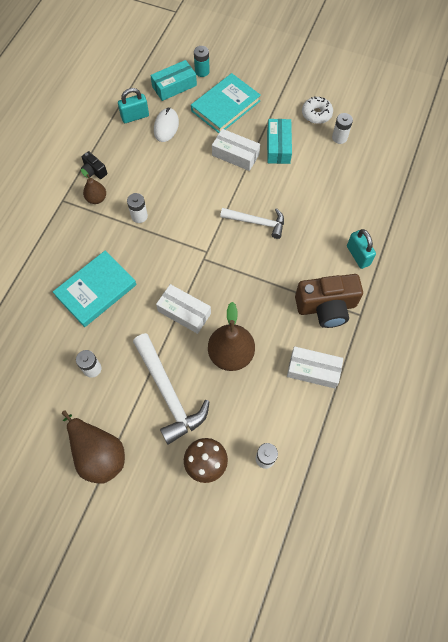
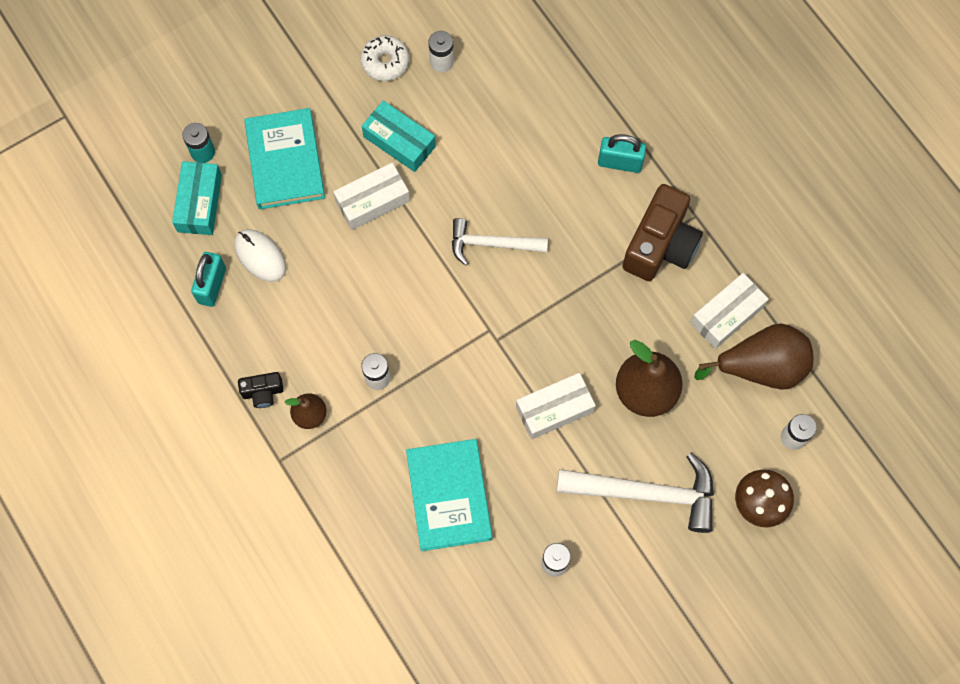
camera: 55 degrees left, 5 degrees up
(98, 453) = (667, 618): brown pear -> brown pear (761, 367)
(256, 222) = (492, 244): white hammer -> white hammer turned 135 degrees counterclockwise

